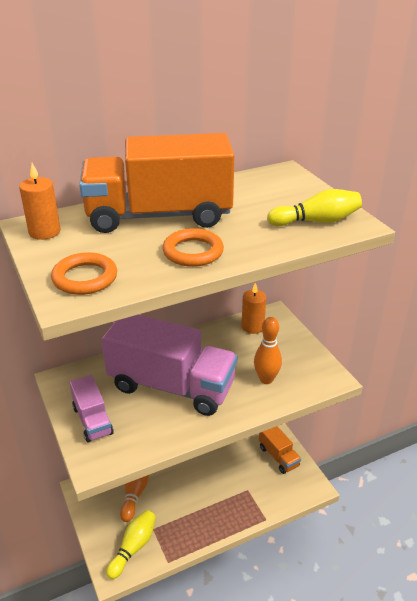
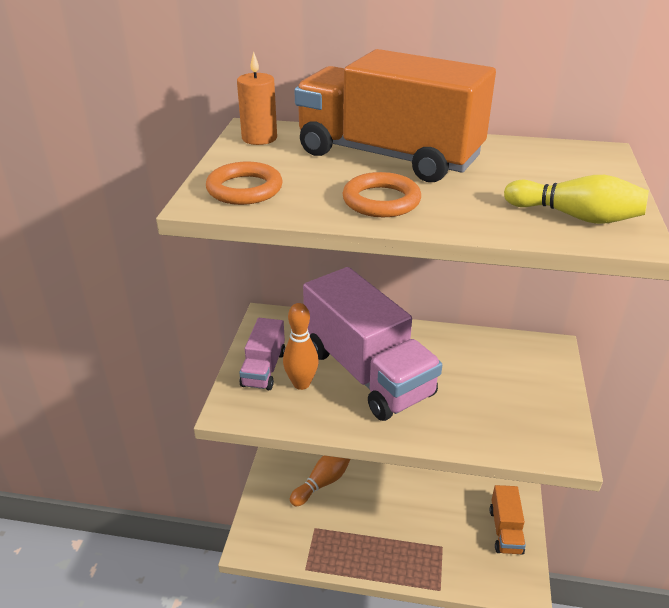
camera: 35 degrees right, 0 degrees up
(133, 547) = (283, 534): yellow bowling pin -> none
(252, 327) = (513, 350): orange candle -> none
(266, 379) = (480, 414): orange bowling pin -> orange bowling pin (301, 383)

